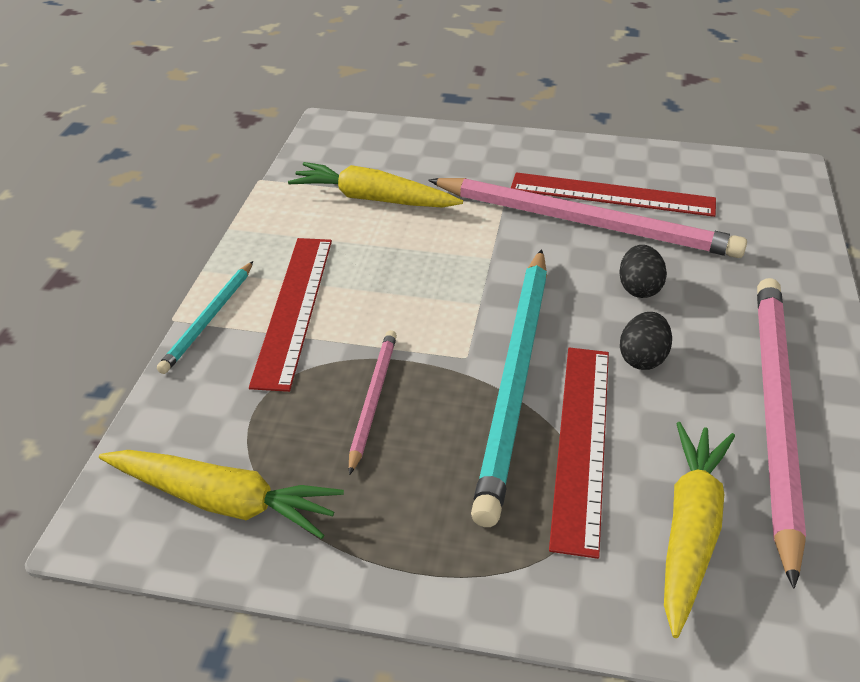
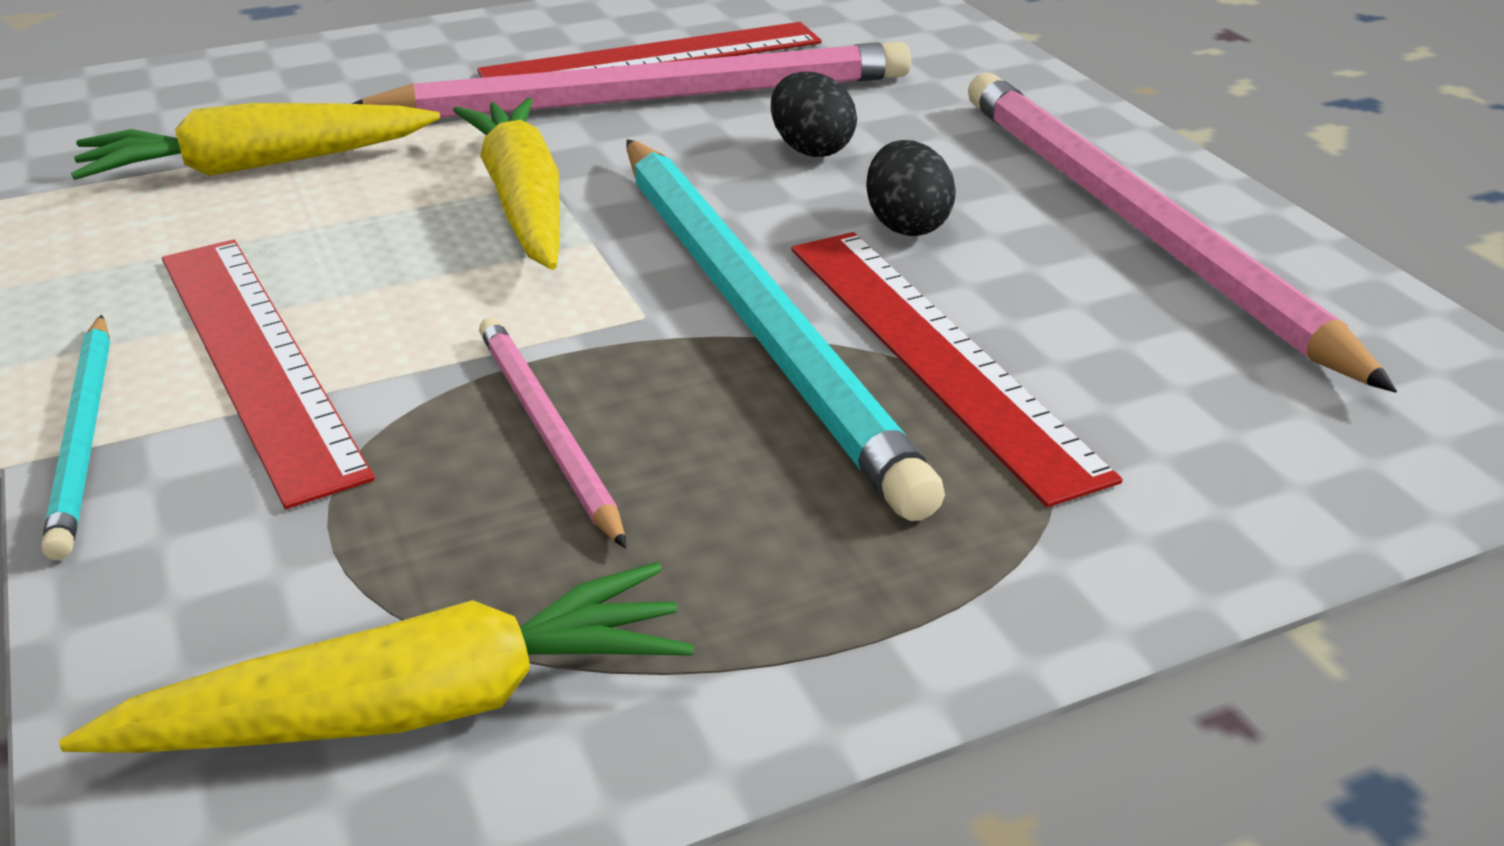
camera: 35 degrees left, 5 degrees down
(689, 530) = (1193, 394): yellow carrot -> yellow carrot (523, 201)

